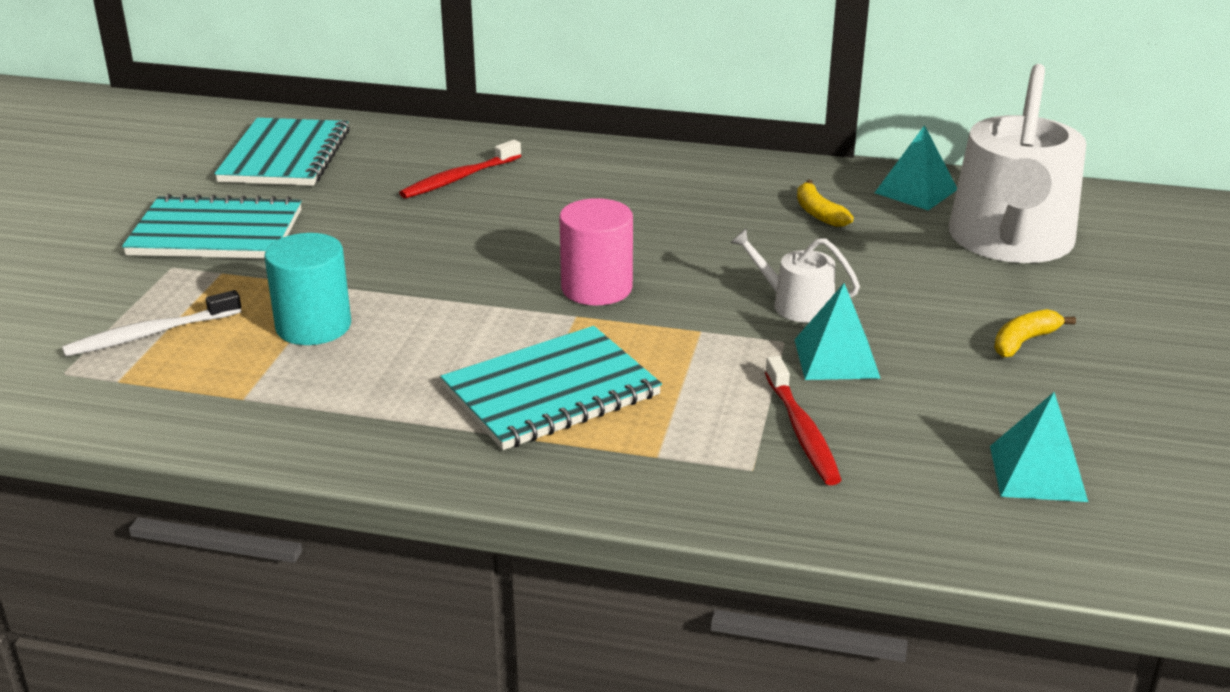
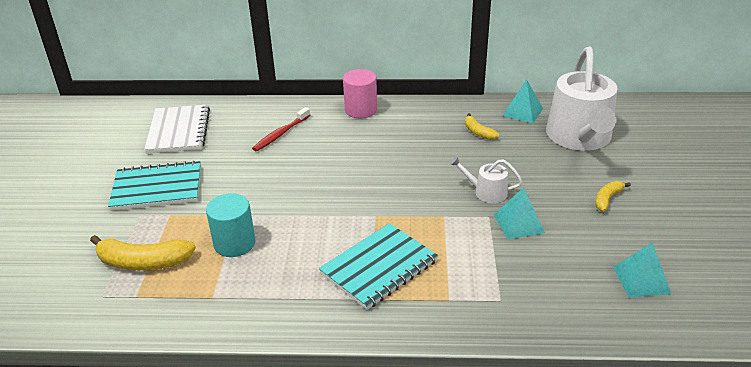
camera: 10 degrees left, 5 degrees up
(150, 334) = (143, 262): white toothbrush -> yellow banana
(285, 156) = (179, 131): turquoise notebook -> white notebook
(596, 288) = (380, 196): pink cylinder -> pink cylinder (361, 110)
(802, 431) = (517, 272): red toothbrush -> none

